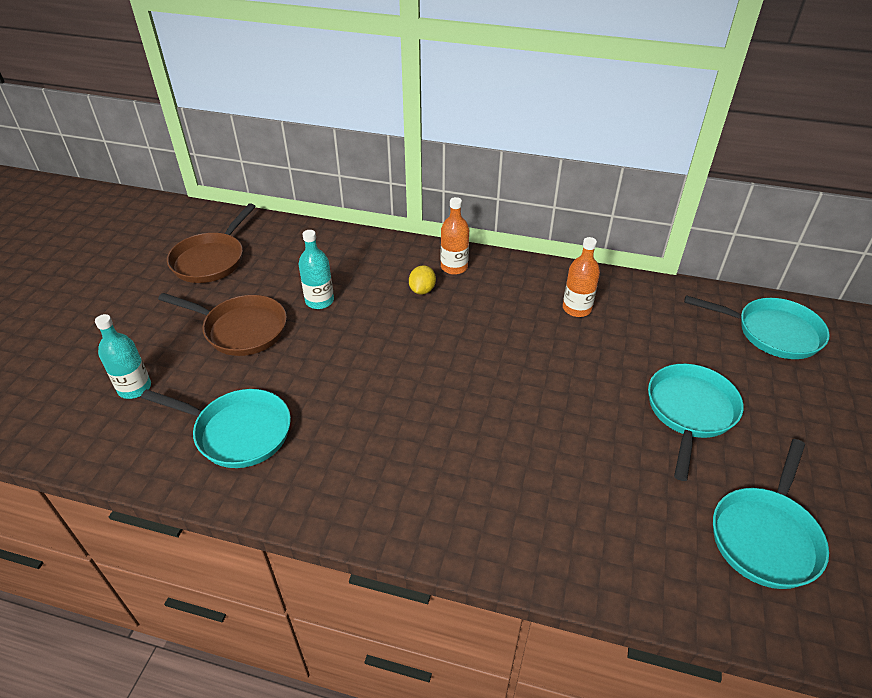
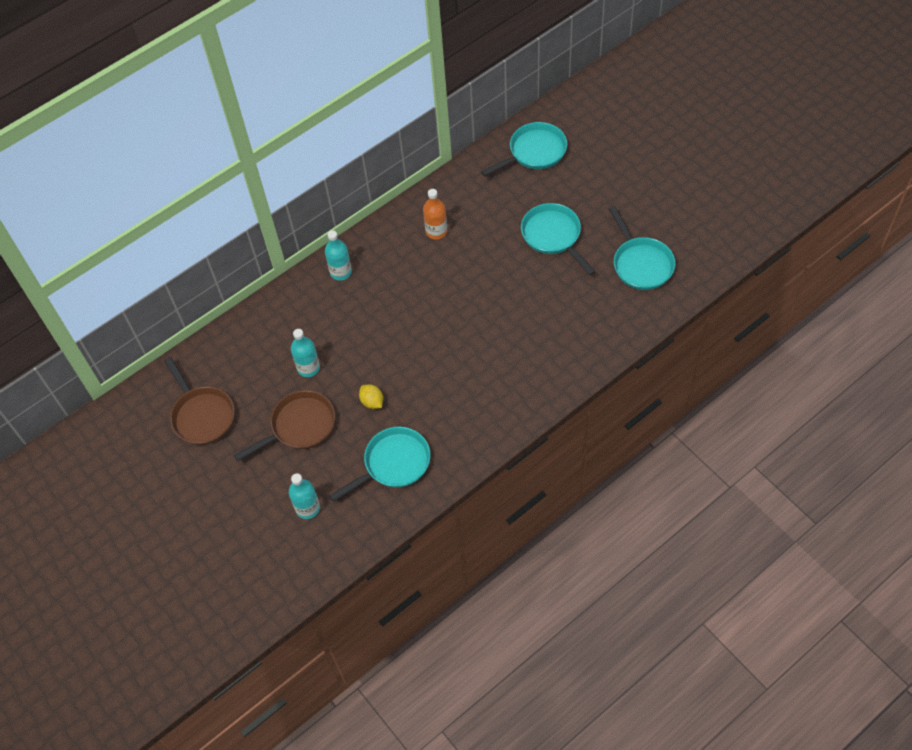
camera: 50 degrees left, 15 degrees up
(422, 290) = (348, 303): yellow lemon -> yellow lemon (372, 402)
(454, 267) = (340, 272): orange bottle -> turquoise bottle

